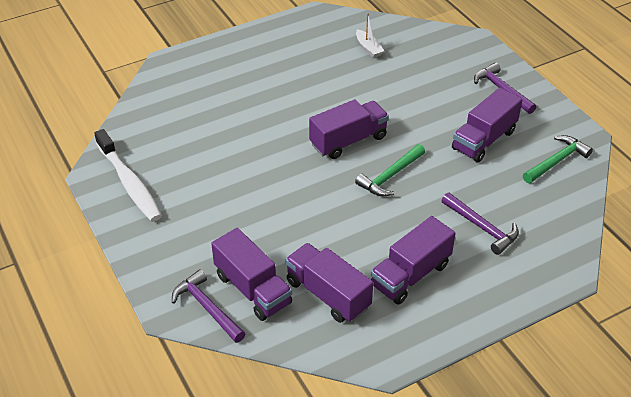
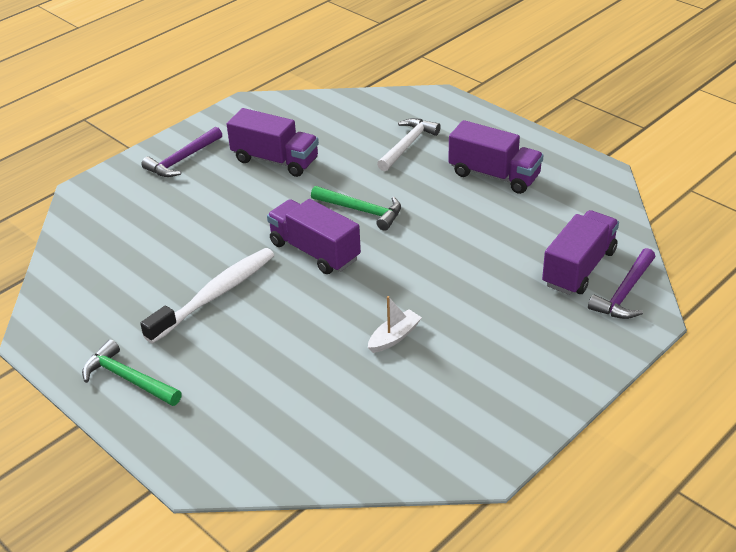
camera: 105 degrees left, 5 degrees down
(129, 183) = (480, 422): white toothbrush -> white toothbrush (215, 295)
(328, 294) = (551, 218): purple truck -> none
(368, 48) = (118, 272): white boat -> white boat (394, 337)
(482, 227) = (407, 145): purple hammer -> white hammer
(556, 161) = (291, 116): green hammer -> green hammer (128, 379)

